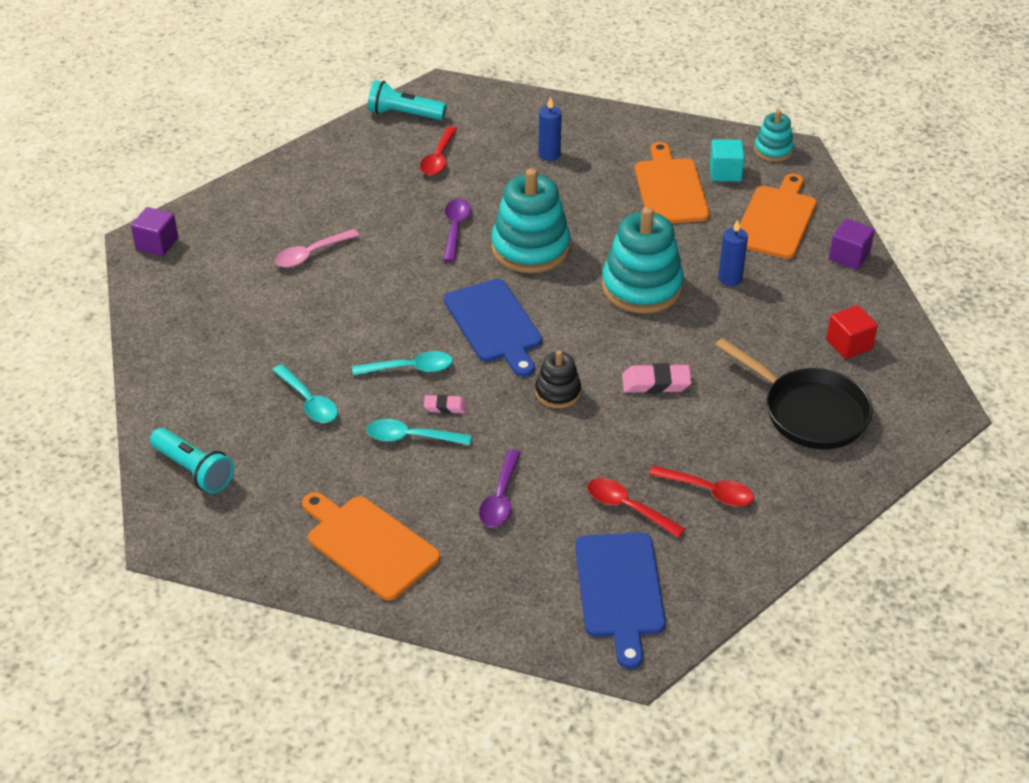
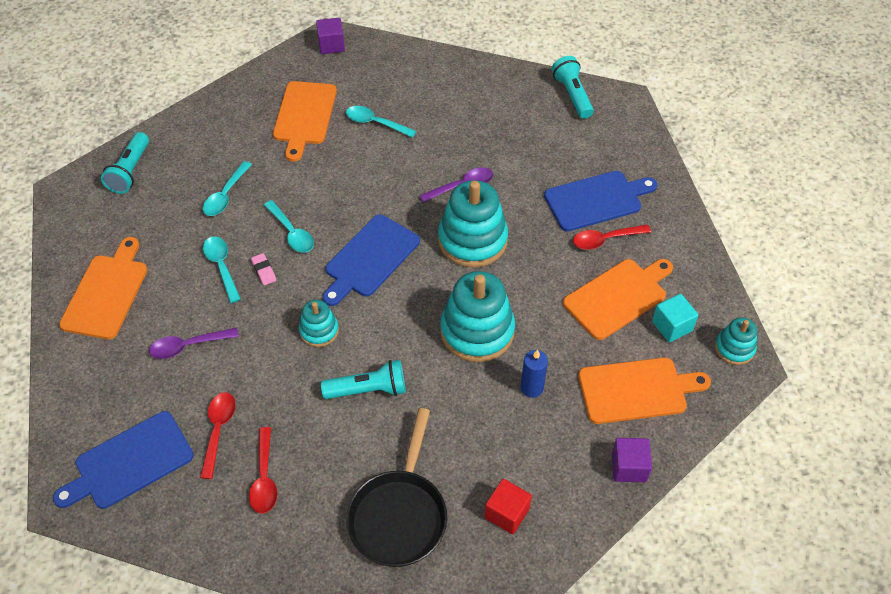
camera: 60 degrees right, 10 degrees up
(247, 302) = (304, 116): none -> orange cutting board
(311, 254) = (375, 123): pink spoon -> turquoise spoon
(438, 158) = (537, 138): red spoon -> red spoon (605, 240)
(549, 154) = (596, 200): blue candle -> blue cutting board
(558, 392) = (319, 331): black stacking toy -> turquoise stacking toy
(656, 383) = (368, 389): pink eraser -> turquoise flashlight

